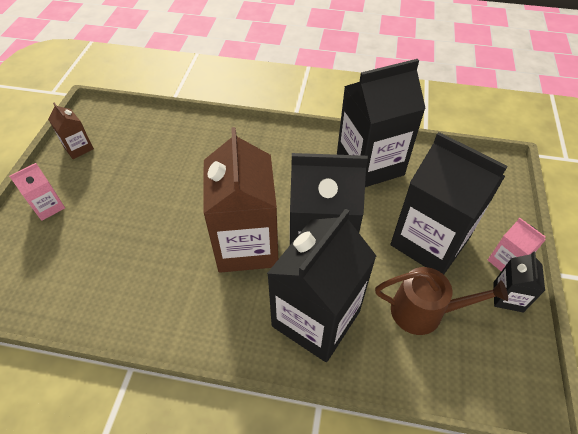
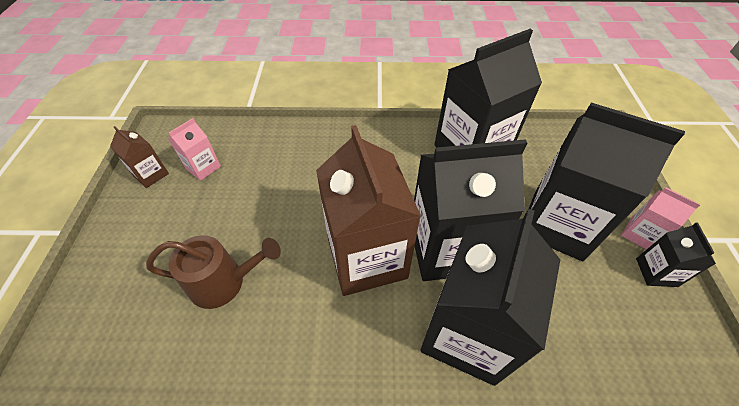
camera: 10 degrees left, 0 degrees up
(48, 207) = (125, 248): pink carton -> pink carton (203, 167)
(424, 312) = (578, 304): brown watering can -> brown watering can (224, 282)

